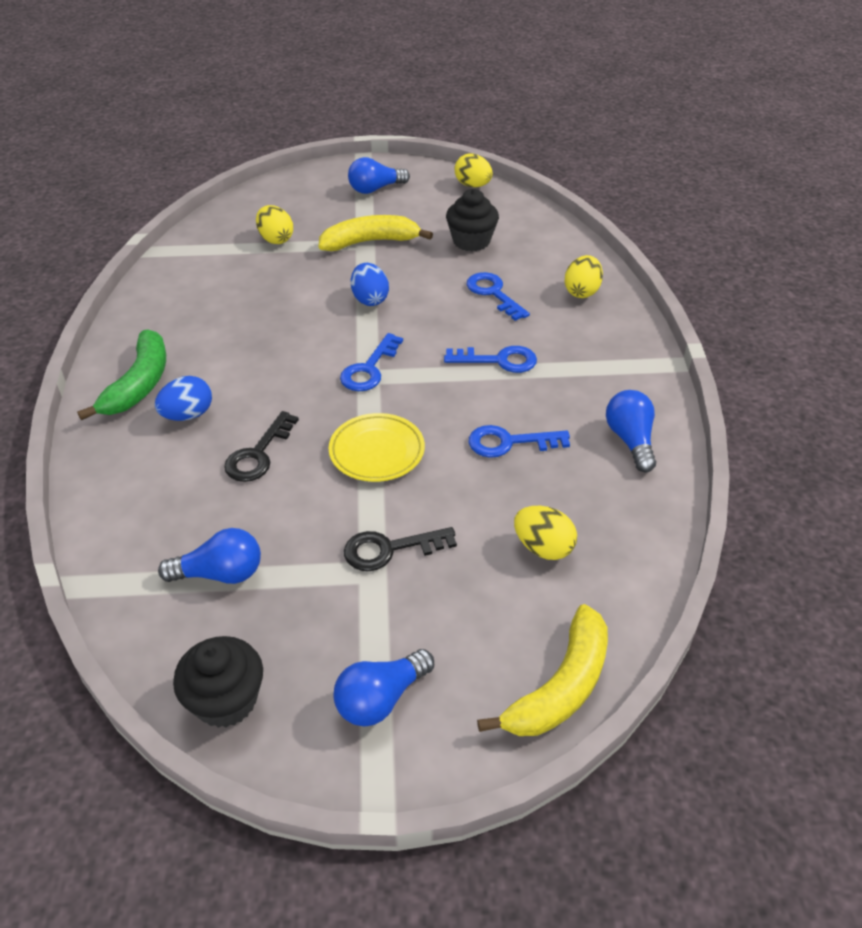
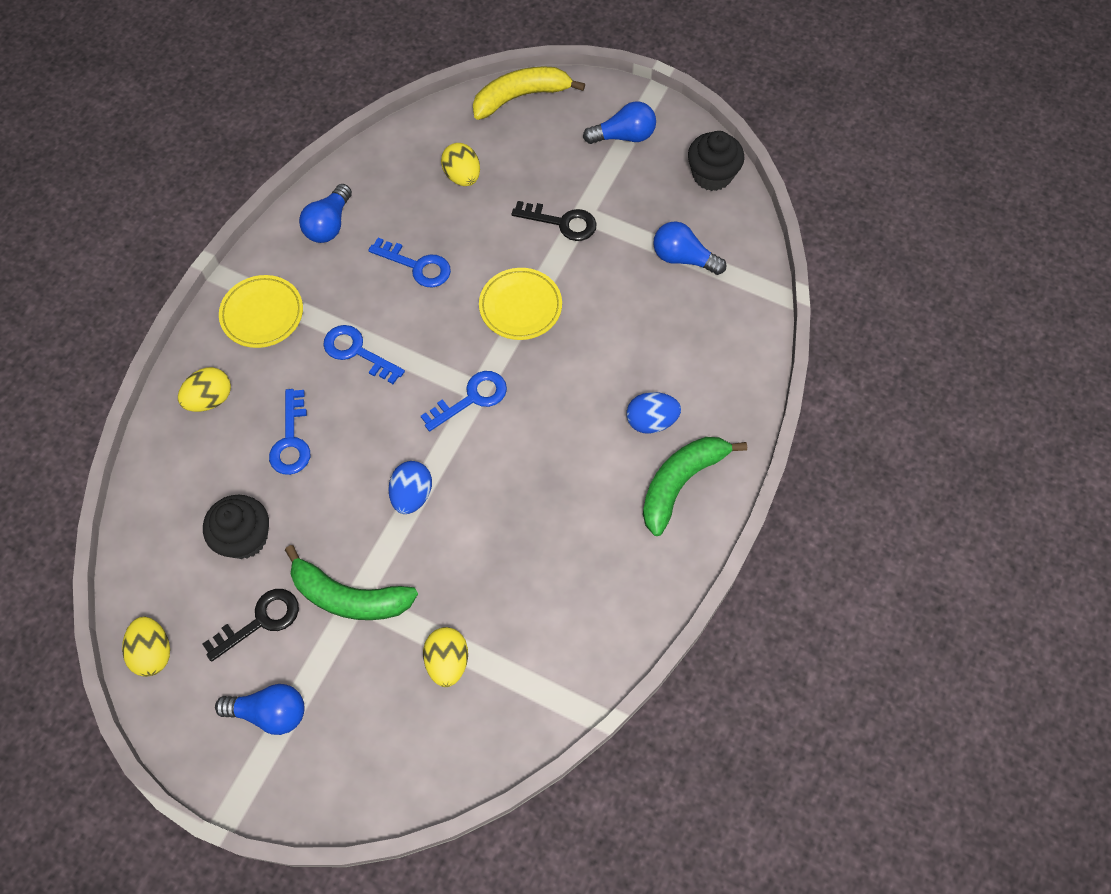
camera: 150 degrees left, 20 degrees up
(258, 454) = (611, 349): black key -> black key (260, 621)
(370, 242) = (349, 596): yellow banana -> green banana
(607, 353) = (262, 314): none -> yellow plate

